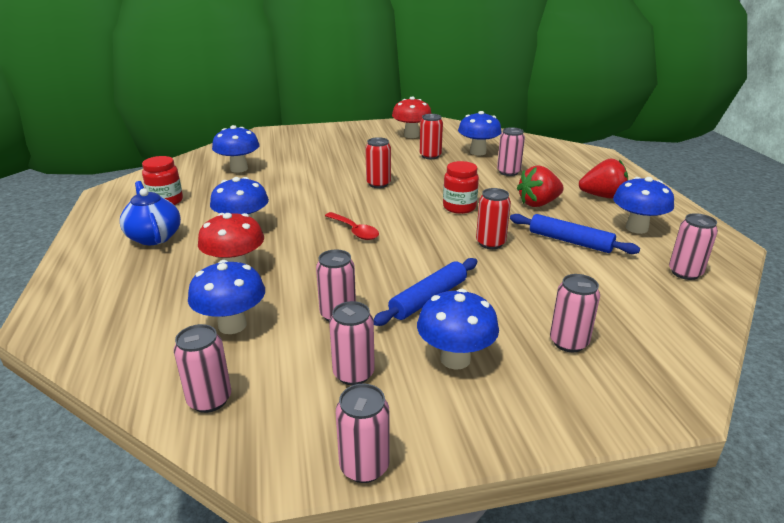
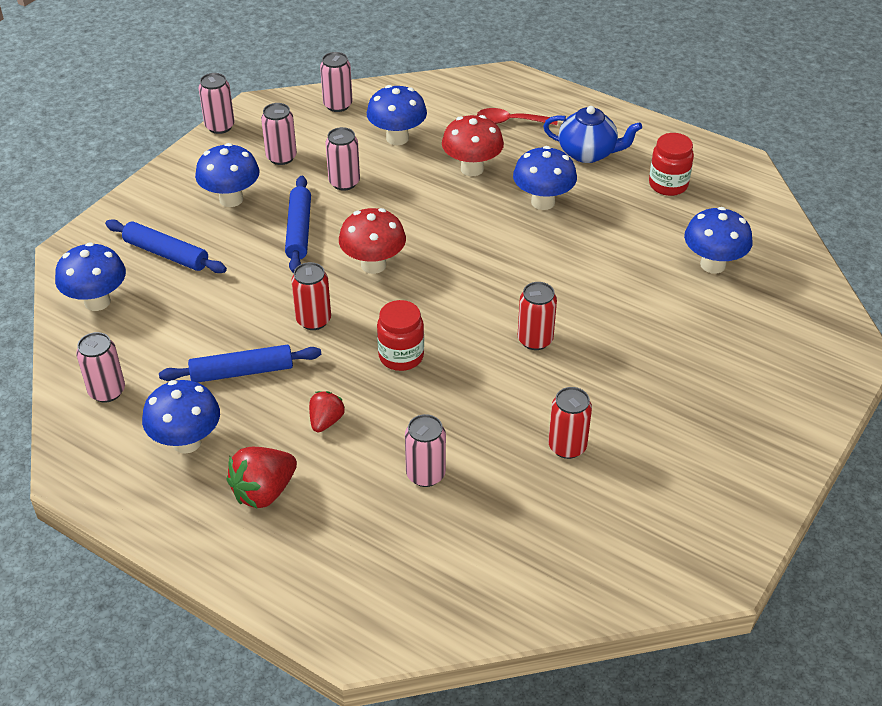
camera: 135 degrees right, 15 degrees up
(355, 231) = (449, 258): red spoon -> red spoon (510, 121)
(411, 135) = (673, 491): red mushroom -> red mushroom (373, 265)
(478, 152) = (522, 506): blue mushroom -> blue mushroom (97, 302)
(538, 203) = (326, 421): red strawberry -> red strawberry, size x0.61
(568, 342) = (166, 254): pink can -> blue rolling pin

